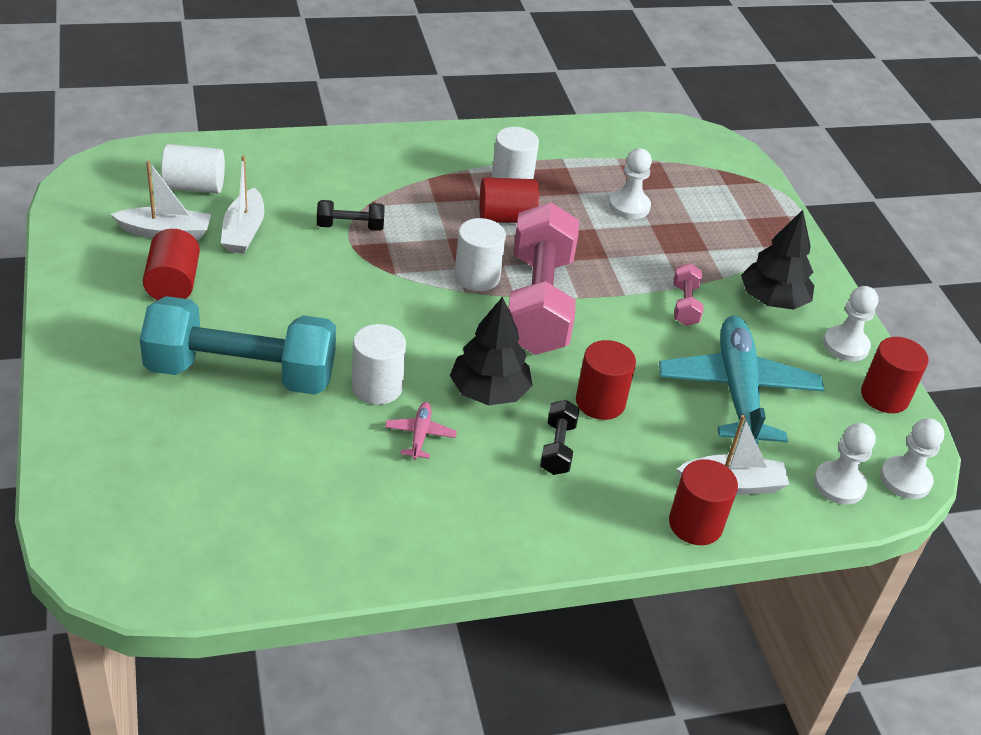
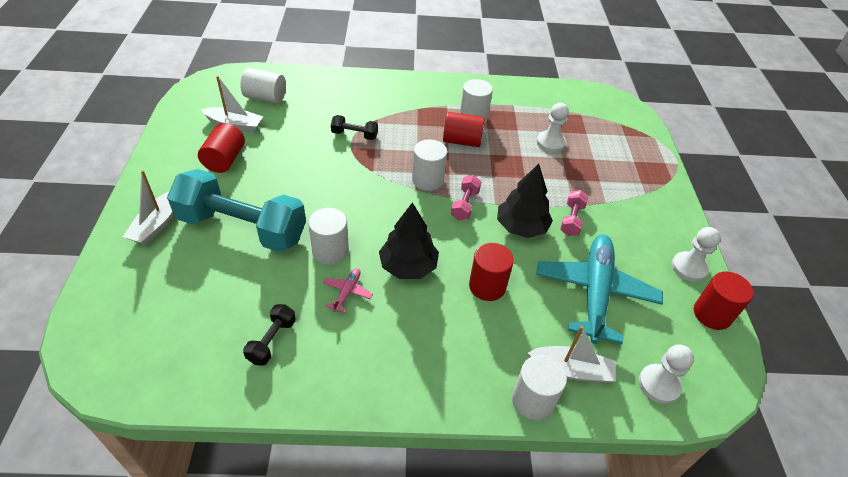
camera: 15 degrees right, 5 degrees up
(244, 232) = (284, 130): white boat -> white boat (156, 224)
(538, 303) = (465, 205): pink dumbbell -> pink dumbbell, size x0.42
(557, 448) = (444, 318): black dumbbell -> black dumbbell (272, 341)
(695, 524) = (533, 400): red cylinder -> white cylinder
(773, 300) = (639, 224): black tree -> black tree (521, 227)
(905, 479) = (716, 389): white pawn -> none

